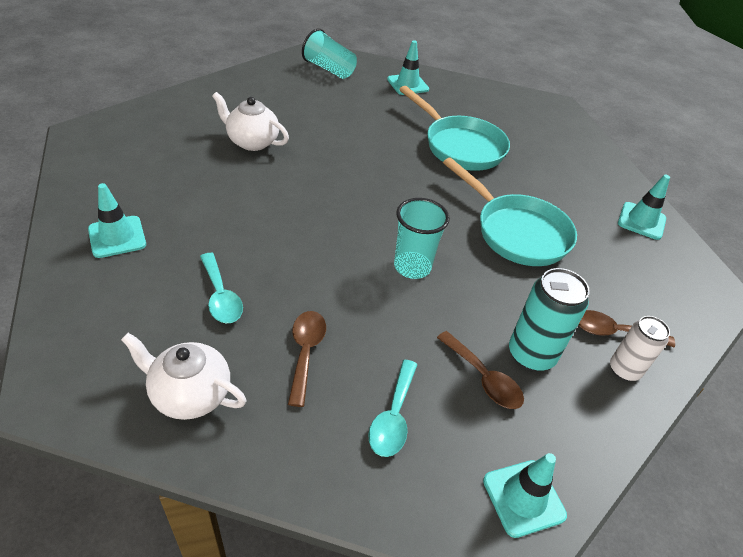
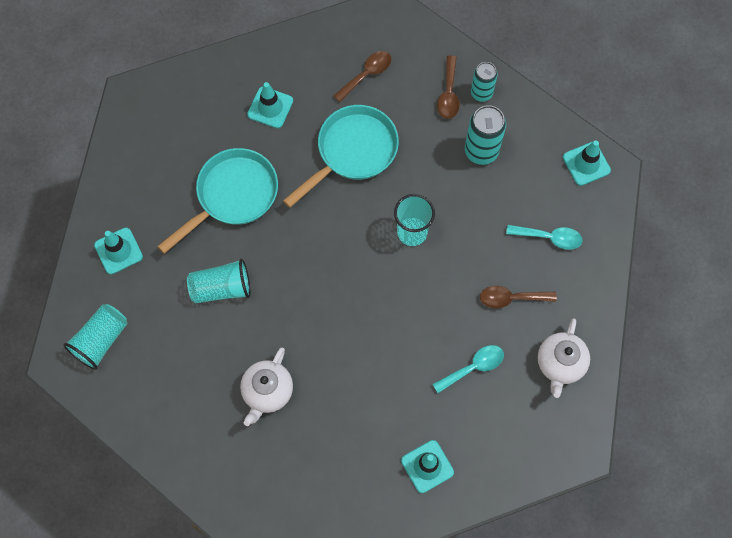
camera: 90 degrees left, 25 degrees up
(364, 129) = (222, 288): none -> turquoise cup
(483, 378) = (508, 183): brown spoon -> brown spoon (367, 74)
(624, 370) = (481, 93): white can -> turquoise can
(641, 221) = (316, 50): turquoise traffic cone -> turquoise traffic cone (270, 107)

